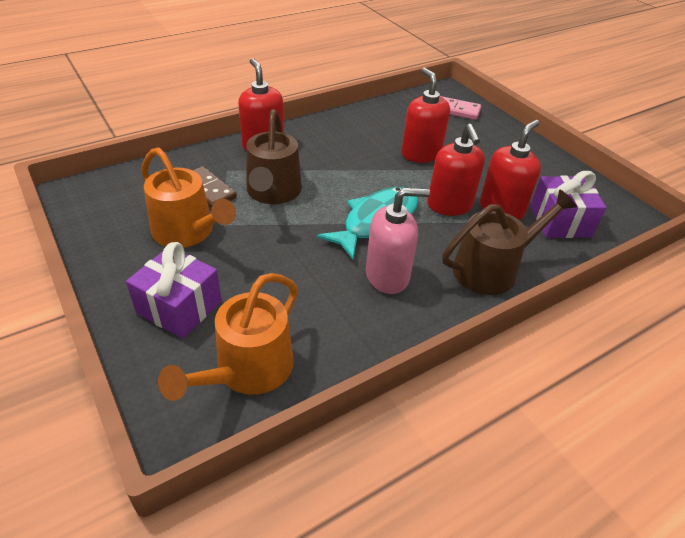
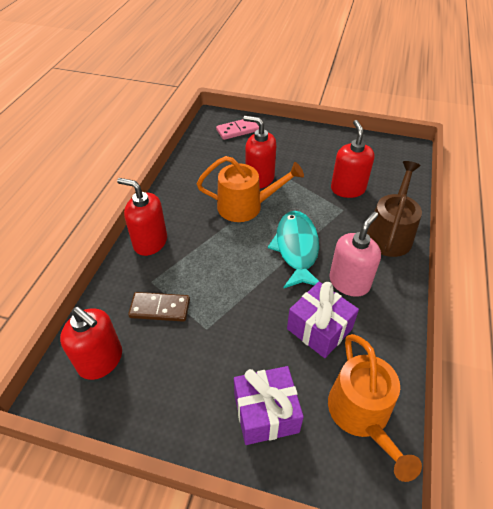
camera: 40 degrees left, 5 degrees up
(187, 232) = (192, 353): orange watering can -> orange watering can (245, 206)
(273, 192) = (207, 275): brown watering can -> none
(449, 205) = (320, 206): red soap dispenser -> red soap dispenser (101, 360)
(560, 221) = (382, 176): purple gift -> purple gift (319, 329)

